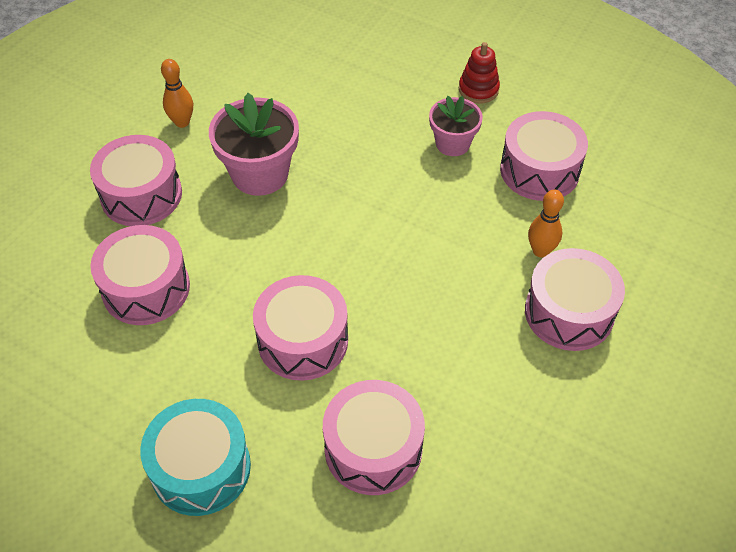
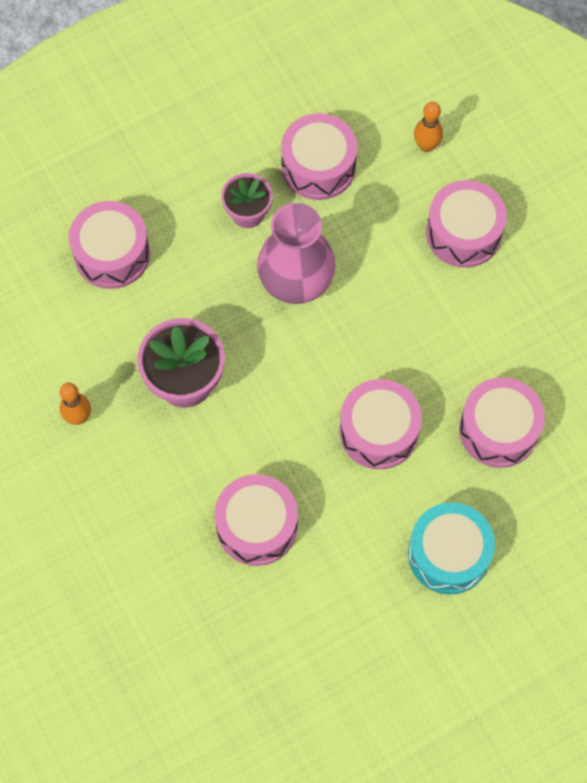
camera: 60 degrees left, 15 degrees up
(141, 195) = (148, 488): pink drum -> pink drum (112, 254)
(411, 206) = (296, 283): none -> pink vase
(478, 89) = (198, 156): red stacking toy -> none
(540, 251) = (397, 216): orange bowling pin -> orange bowling pin (426, 146)

